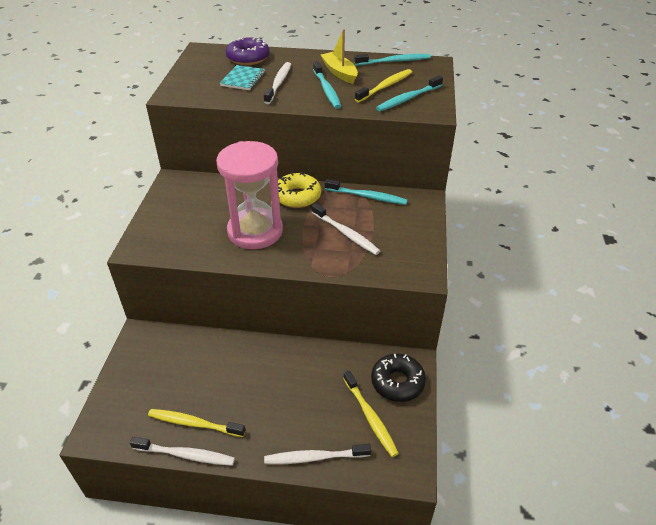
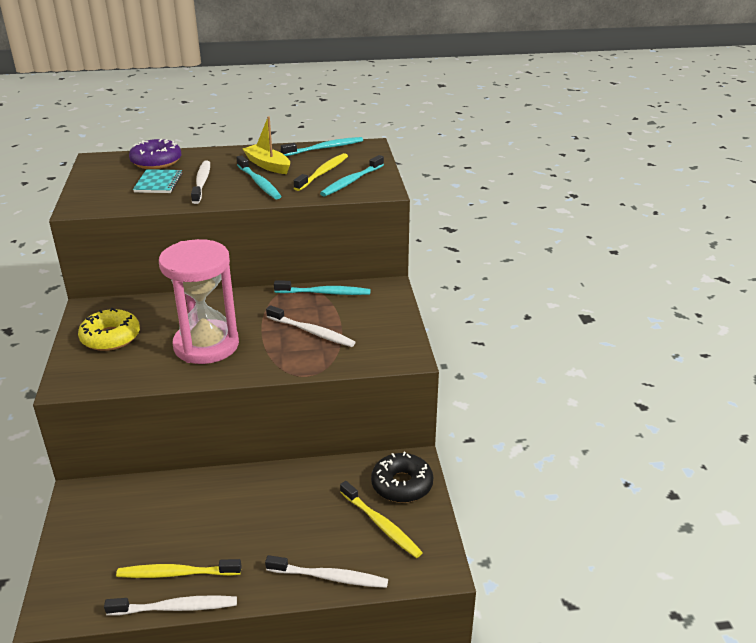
camera: 15 degrees left, 10 degrees down
(297, 196) = (245, 304): yellow donut -> yellow donut (110, 337)
(314, 457) = (329, 577): white toothbrush -> white toothbrush turned 150 degrees counterclockwise

